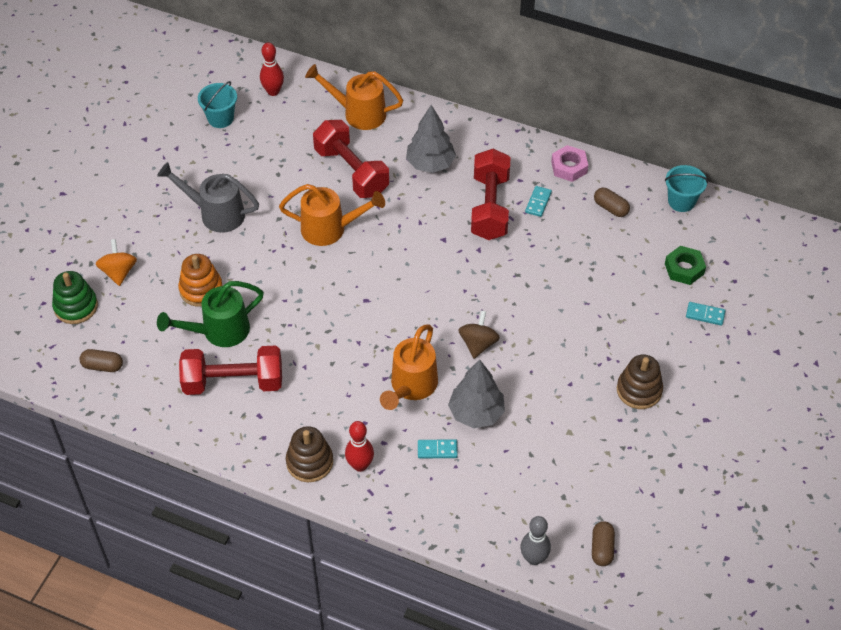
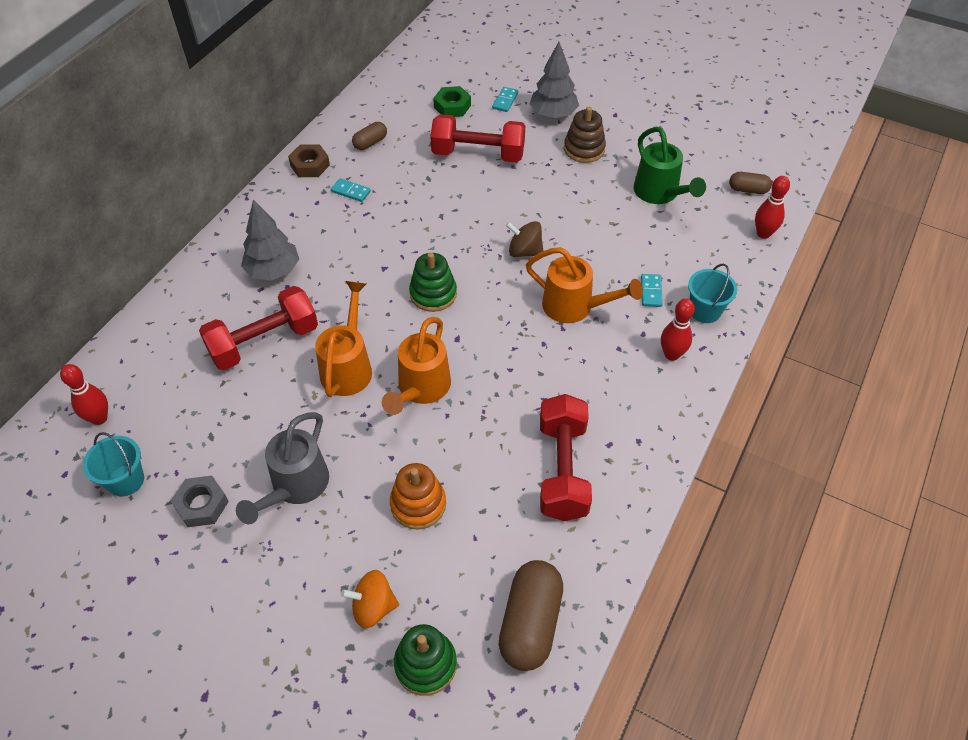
camera: 85 degrees left, 0 degrees up
(102, 366) = (530, 623): brown capsule -> brown capsule, size x1.88
(201, 163) = (202, 505): none -> grey nut
(219, 331) = (486, 484): green watering can -> green watering can (659, 193)
(309, 462) = (669, 398): brown stacking toy -> none
(358, 113) = (172, 331): orange watering can -> orange watering can (421, 389)
(416, 278) = (433, 294): none -> green stacking toy
(476, 413) = (607, 259): grey tree -> grey tree (553, 114)
(490, 207) = (348, 228): red dumbbell -> red dumbbell (478, 154)
(534, 558) = (763, 233): grey bowling pin -> red bowling pin
(569, 167) = (310, 165): pink nut -> brown nut
(681, 201) = (373, 98): turquoise bucket -> turquoise bucket (705, 311)

